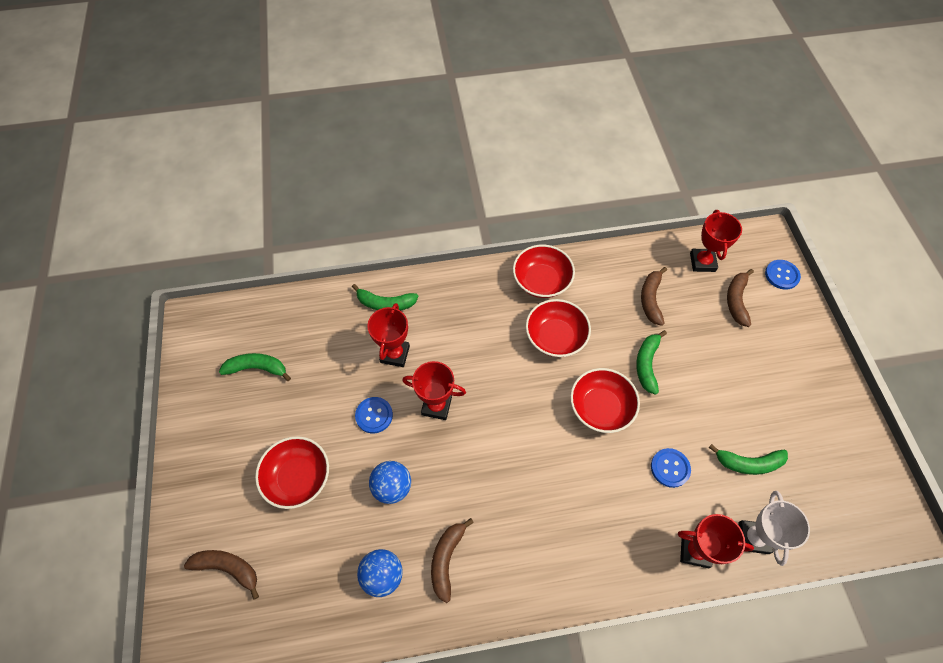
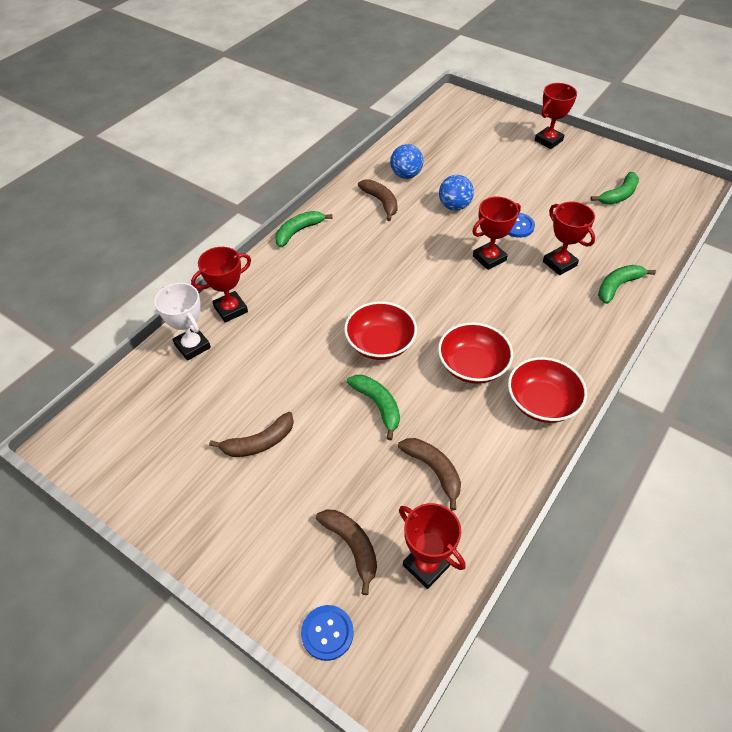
camera: 135 degrees right, 10 degrees down
(203, 484) = (548, 140): none -> red trophy
(228, 568) = (482, 129): brown banana -> brown banana (259, 442)
(298, 477) = (509, 174): red bowl -> none
(670, 468) = (289, 344): blue button -> none
(748, 463) = (229, 393): green banana -> green banana (298, 231)

